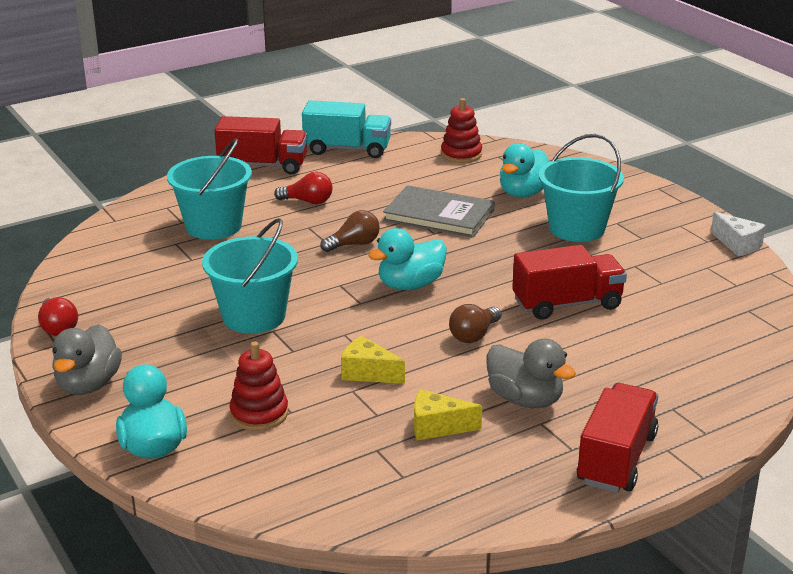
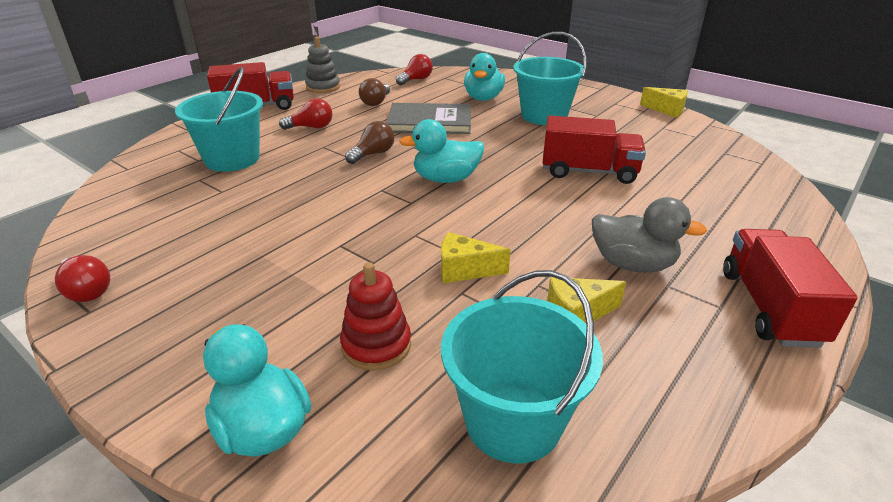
camera: 20 degrees left, 5 degrees up
(88, 385) = (145, 357): grey duck -> none
(254, 316) = (313, 235): turquoise bucket -> turquoise bucket (513, 421)
(347, 149) = (323, 87): turquoise truck -> grey stacking toy
(410, 285) = (446, 179): turquoise duck -> turquoise duck turned 45 degrees clockwise
(461, 154) = (416, 80): red stacking toy -> red light bulb
(474, 335) = (535, 212): brown light bulb -> brown light bulb (376, 102)
(567, 304) = (588, 172): red truck -> red truck turned 45 degrees clockwise
(738, 245) = (667, 110): white cheese -> yellow cheese

